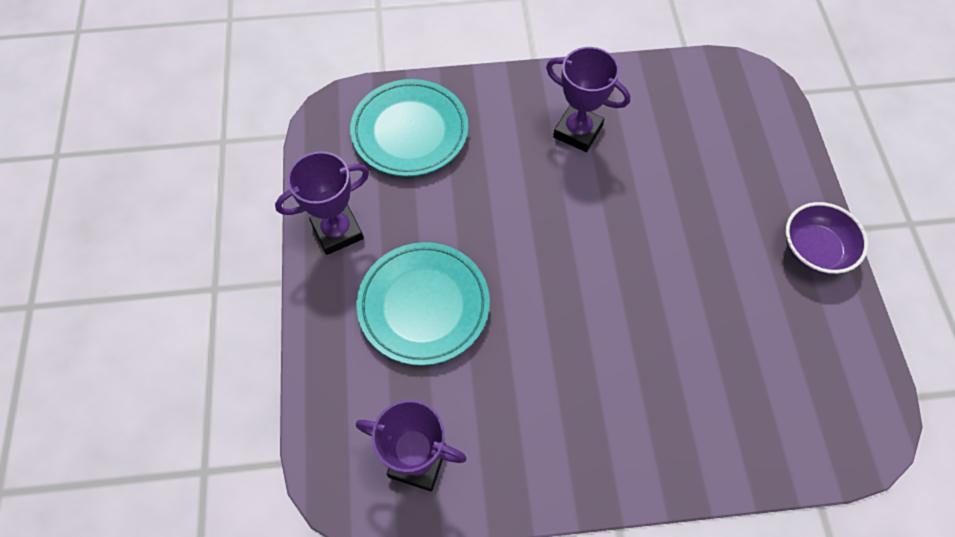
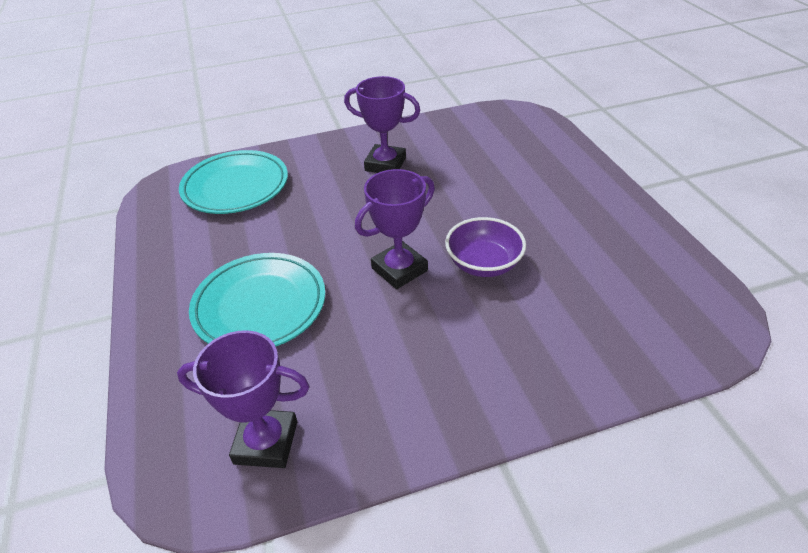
camera: 10 degrees left, 20 degrees down
(337, 231) = (169, 265): purple trophy -> purple trophy (399, 269)
(814, 250) = (612, 205): purple bowl -> purple bowl (483, 264)

